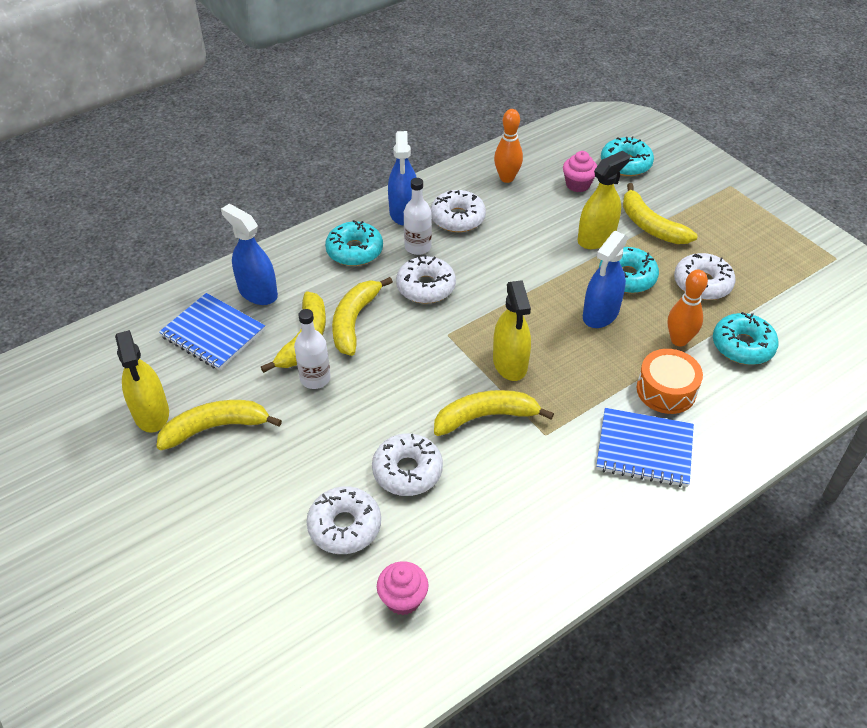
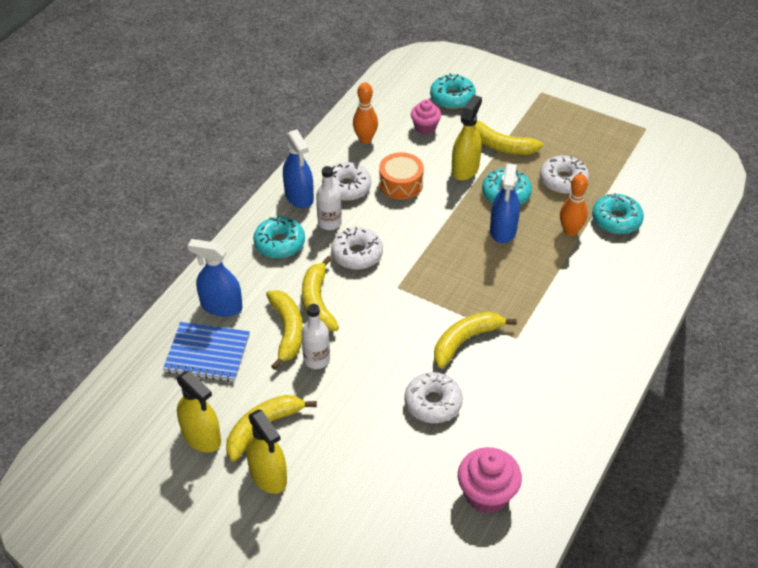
camera: 25 degrees left, 0 degrees up
(344, 526) = (412, 461): white donut -> none
(403, 599) = (486, 494): pink cupcake -> pink cupcake, size x1.57
(510, 363) = (458, 293): yellow spray bottle -> yellow spray bottle (268, 475)
(644, 449) = (590, 322): blue notebook -> none
(666, 390) = (582, 273): orange drum -> orange drum (401, 183)

